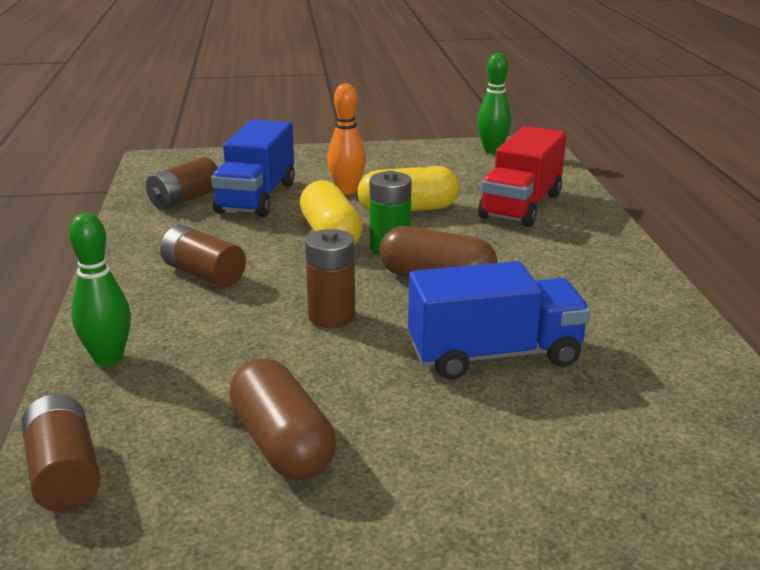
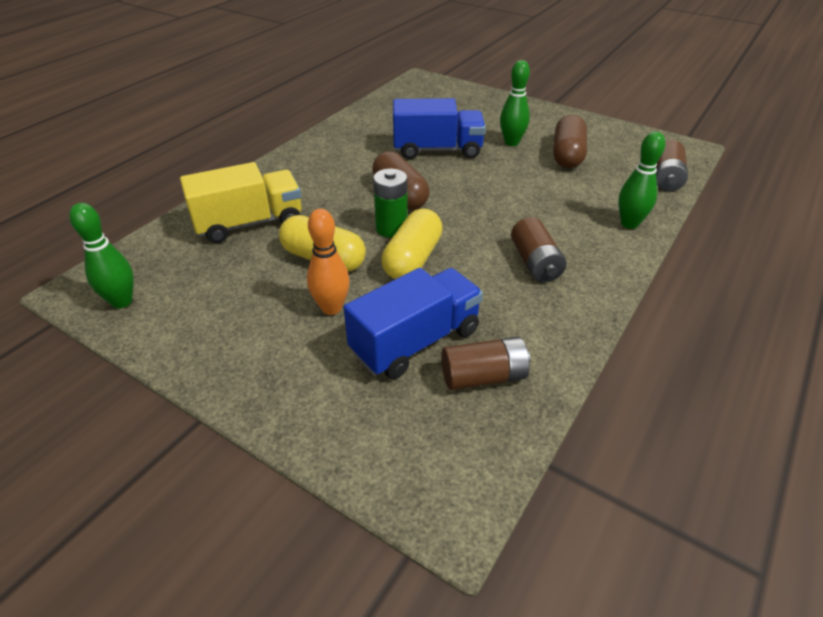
camera: 140 degrees left, 15 degrees up
(331, 317) = (487, 197): brown battery -> none
(405, 425) = (511, 142): none -> green bowling pin
(494, 355) = (437, 150): blue truck -> blue truck turned 150 degrees clockwise
(521, 206) = (249, 223): red truck -> yellow truck

